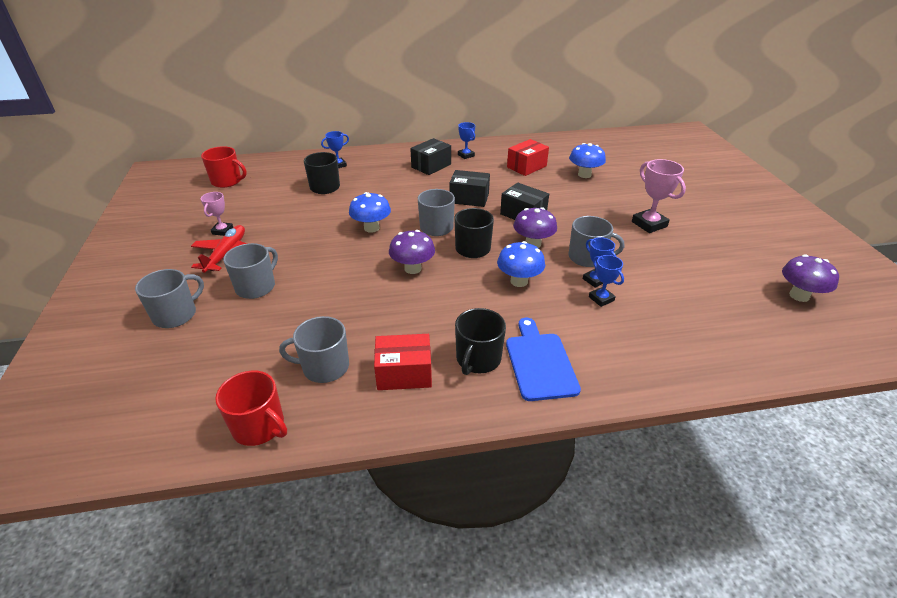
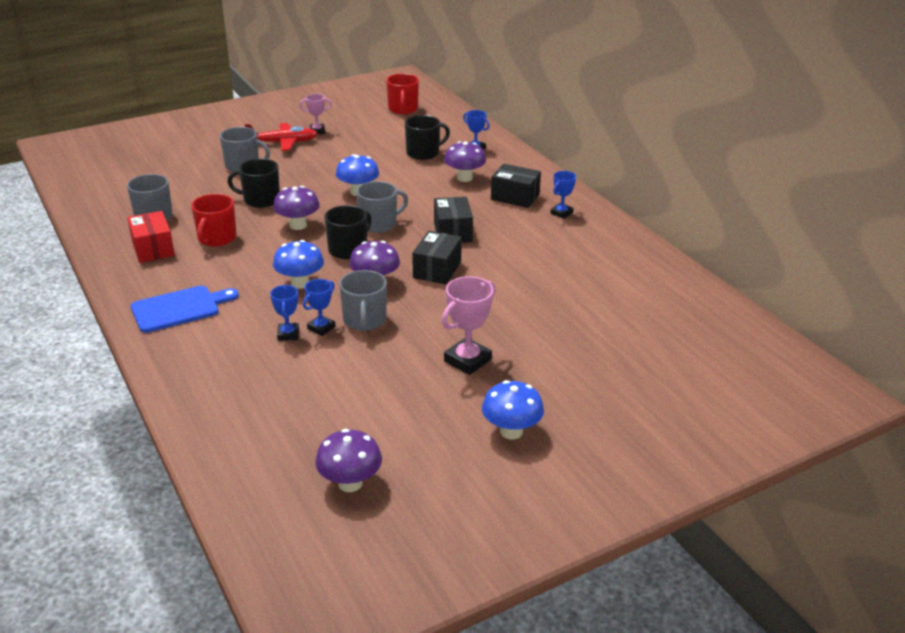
camera: 70 degrees right, 5 degrees down
(176, 314) = (198, 148): grey mug -> none
(259, 426) = (91, 208): red mug -> red mug (216, 238)
(385, 178) = (464, 178): none -> purple mushroom
(478, 359) = (177, 278): black mug -> black mug (260, 200)
(526, 167) = (563, 257): red box -> none
(584, 175) = (574, 302): blue mushroom -> blue mushroom (511, 431)
(601, 299) = (288, 334): blue trophy -> blue trophy turned 45 degrees counterclockwise

